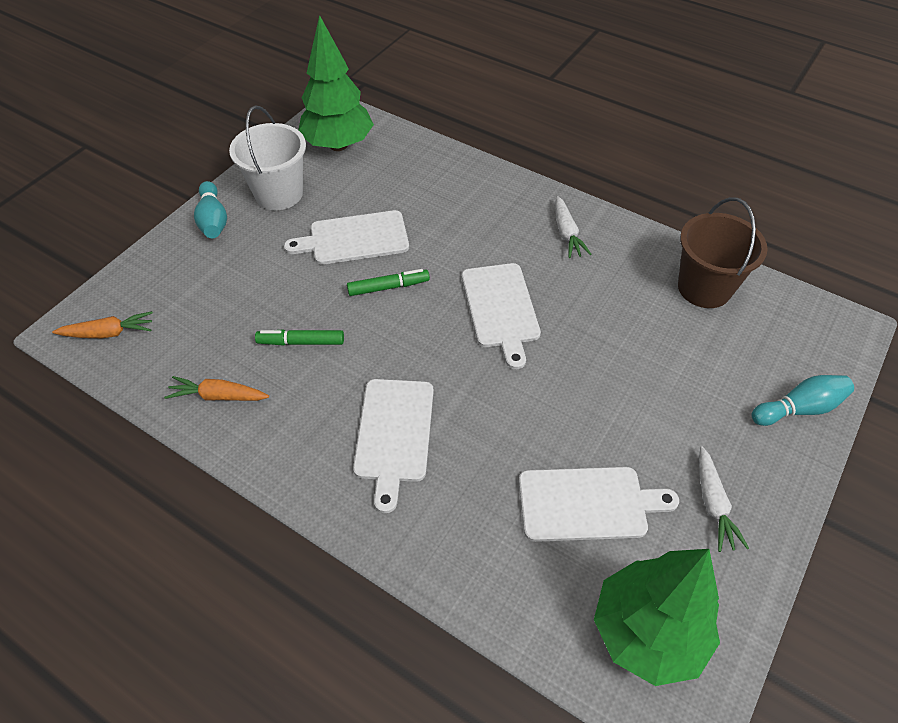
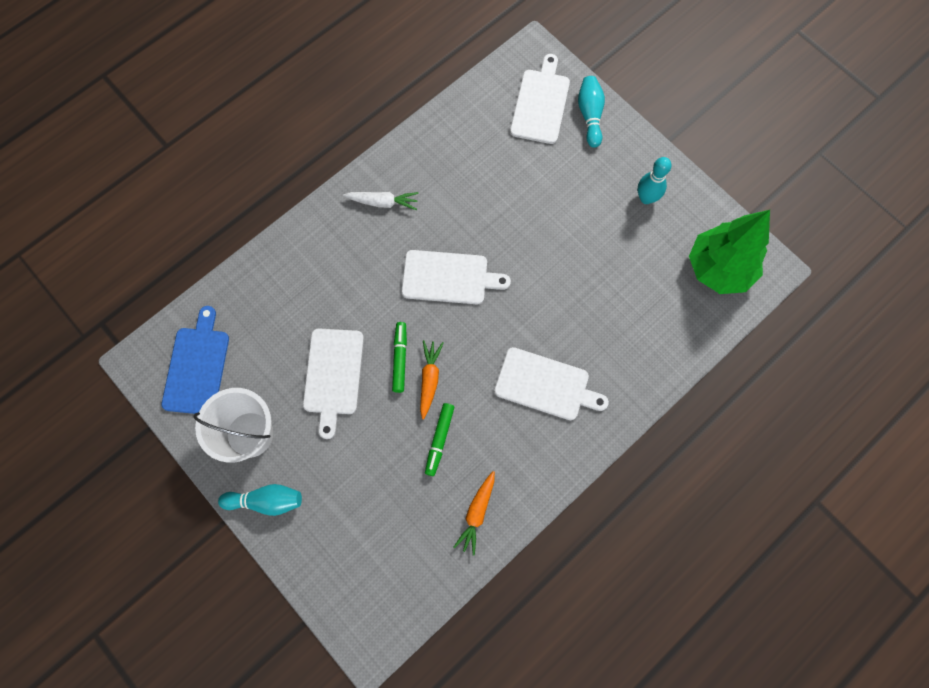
camera: 75 degrees left, 20 degrees up
(108, 333) = (382, 605): orange carrot -> orange carrot (429, 379)
(338, 145) = (197, 366): green tree -> blue cutting board
(588, 504) = (629, 272): white cutting board -> white cutting board (540, 103)
(704, 288) = (471, 126): brown bucket -> none
(713, 504) = (646, 198): white carrot -> turquoise bowling pin

